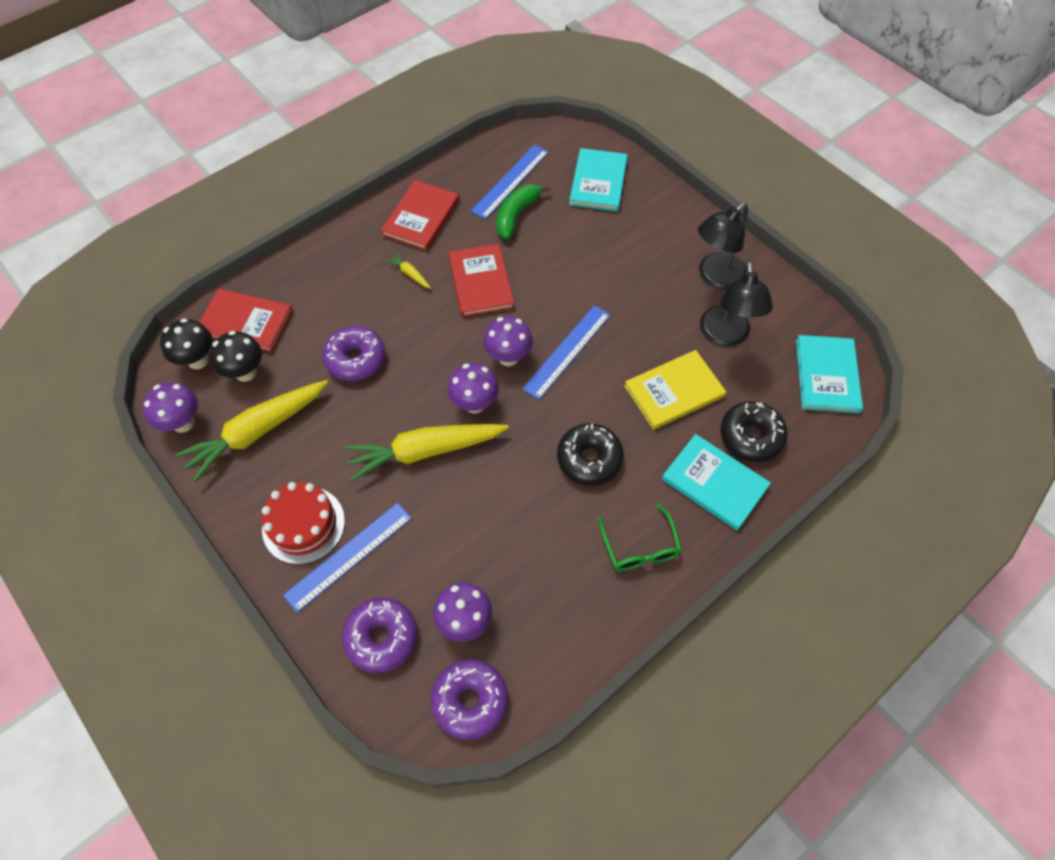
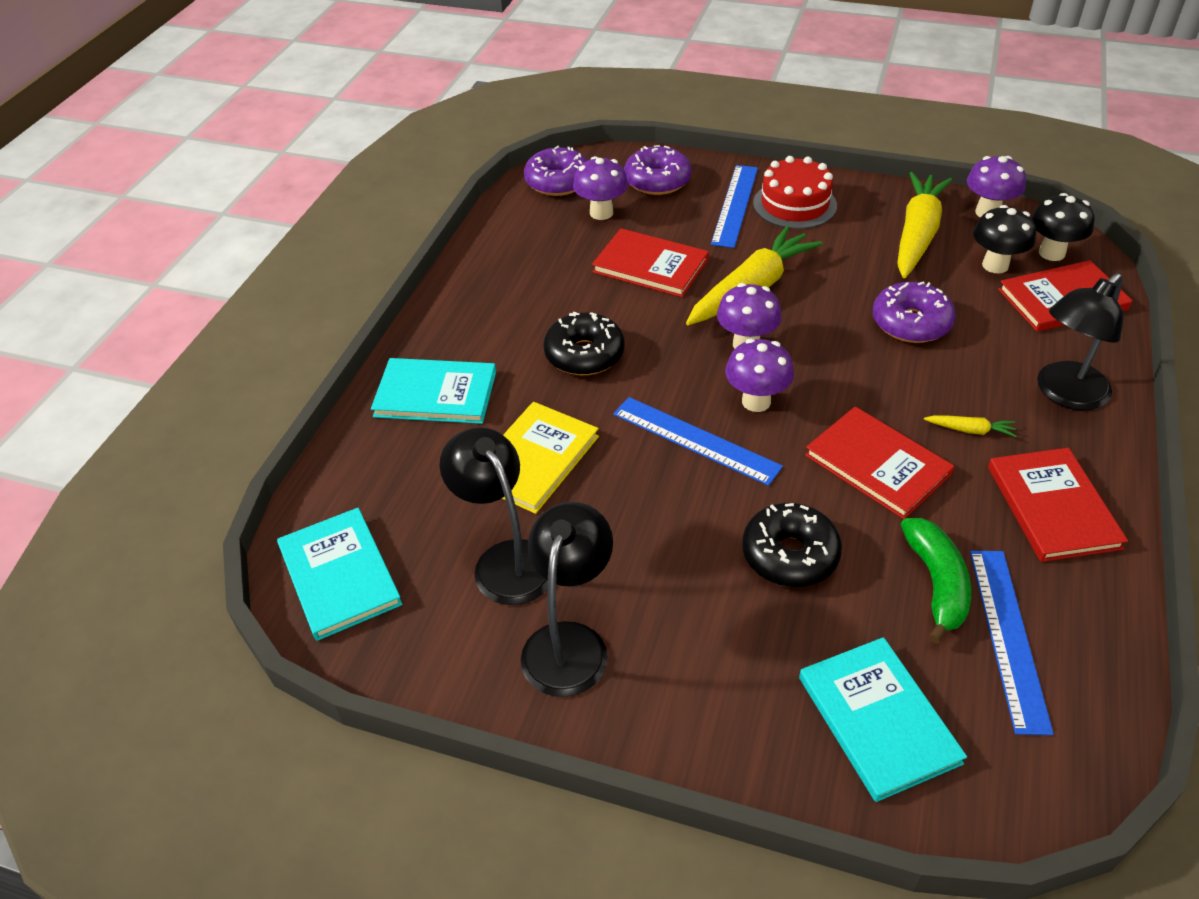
camera: 150 degrees right, 15 degrees down
(334, 265) = (1064, 394): none -> black lamp
(476, 523) = (650, 266): none -> red book
(567, 351) = (695, 440): blue ruler -> blue ruler turned 60 degrees counterclockwise
(640, 547) = (483, 314): green glasses -> none
(751, 436) = (414, 456): black donut -> black donut (790, 555)

